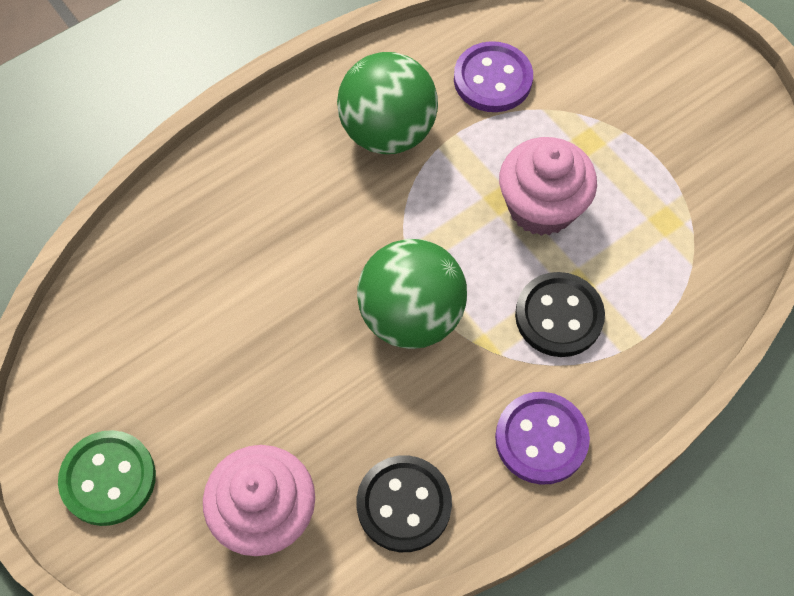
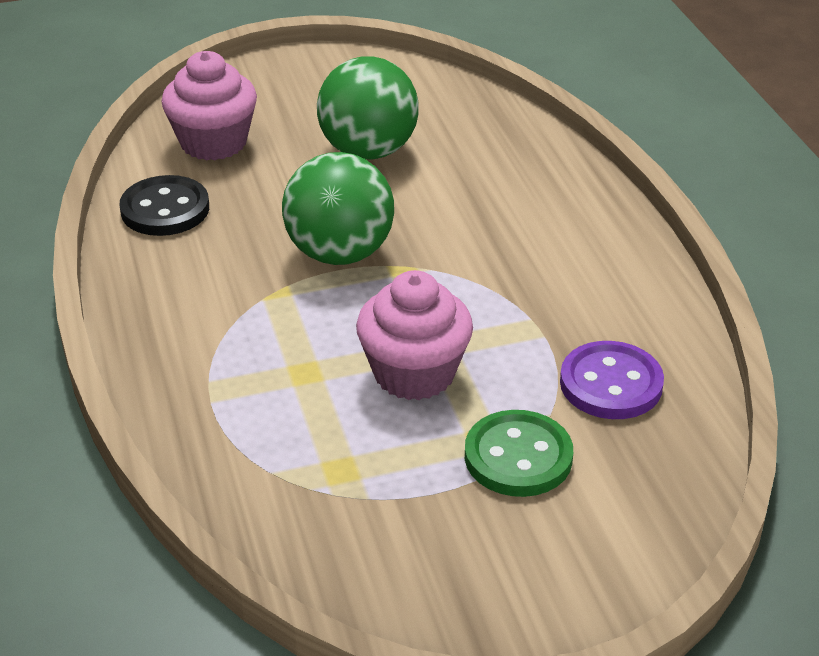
camera: 110 degrees right, 25 degrees down
(108, 479) = (297, 80): green button -> green button (518, 457)
(388, 132) = (568, 287): green ball -> green ball (368, 151)
(541, 439) = (160, 300): purple button -> none
(559, 316) = (276, 348): black button -> none

